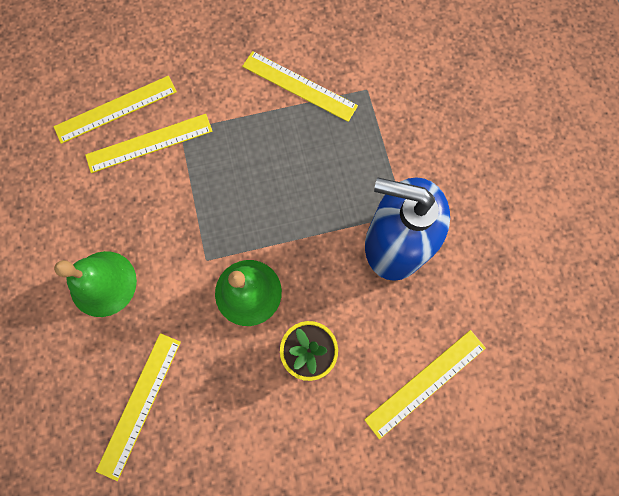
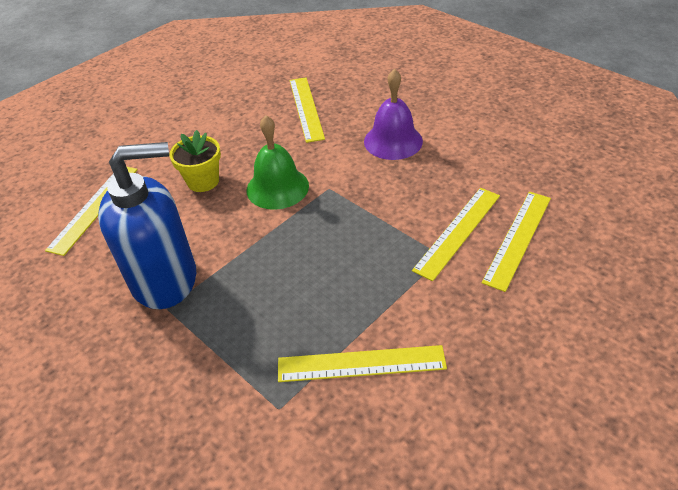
camera: 150 degrees right, 30 degrees down
(103, 283) = (393, 141): green bell -> purple bell

